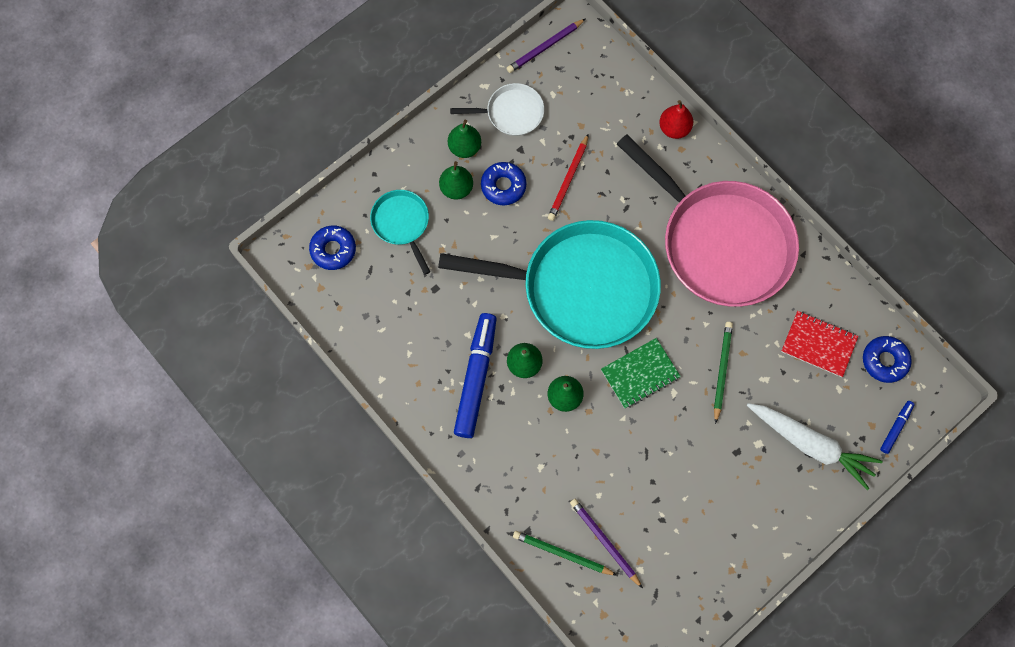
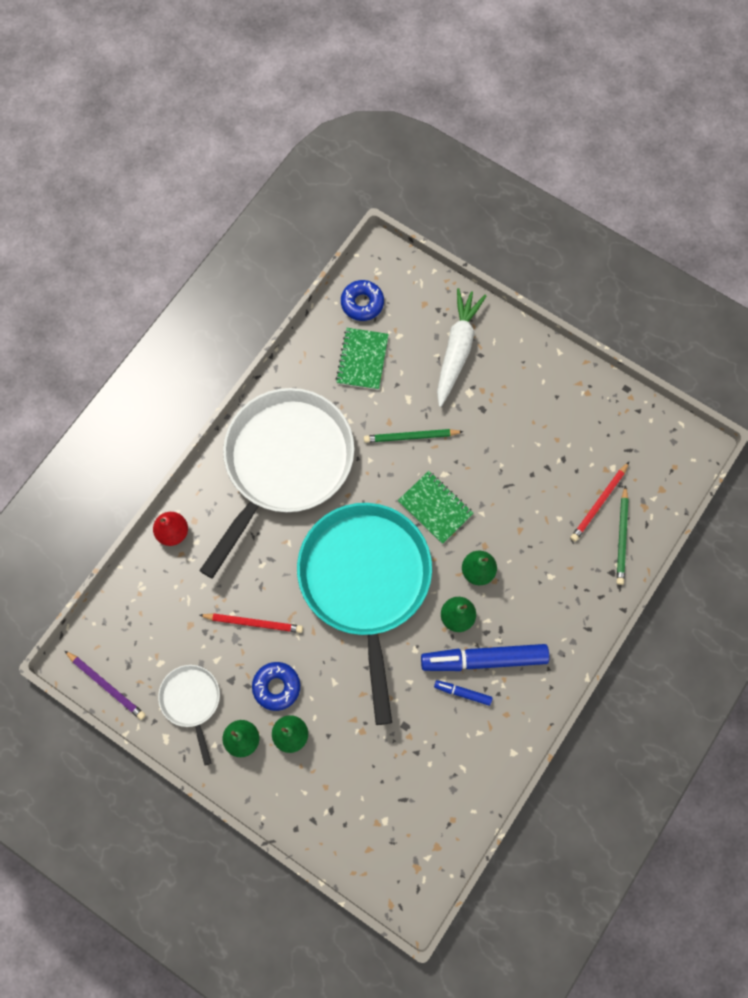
camera: 105 degrees left, 0 degrees up
(333, 250) = (392, 846): blue donut -> none
(402, 223) = (344, 781): turquoise pan -> none
(605, 542) = (599, 503): purple pencil -> red pencil
(720, 243) = (285, 463): pink pan -> white pan
(818, 344) = (362, 359): red notebook -> green notebook
(895, 428) = (421, 285): blue marker -> blue marker (462, 693)

